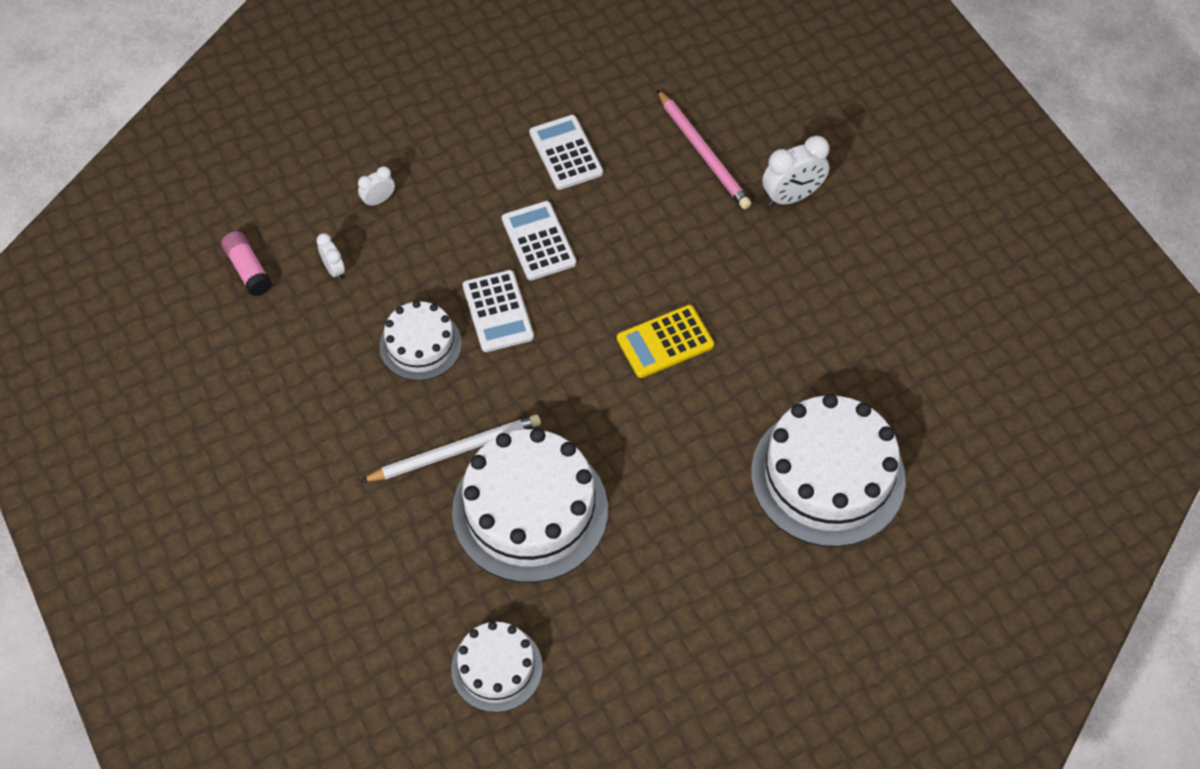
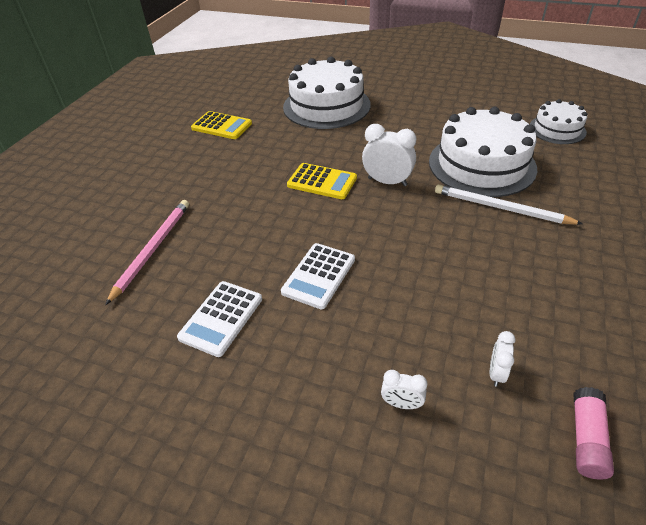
camera: 130 degrees left, 15 degrees down
(420, 345) = (470, 272): white cake -> none
(498, 311) = (396, 255): white calculator -> none
(792, 196) = (158, 196): white clock -> white clock (387, 182)
(891, 331) = (222, 126): none -> yellow calculator

